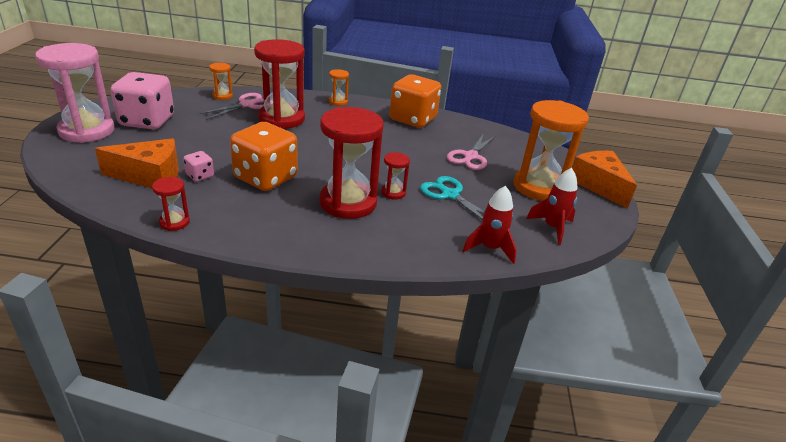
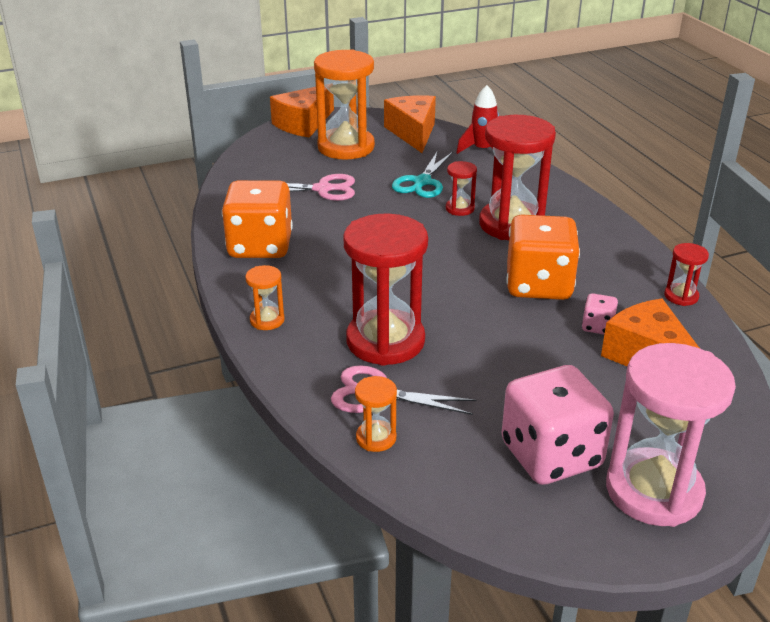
camera: 115 degrees left, 0 degrees up
(552, 228) = (413, 133): red rocket -> orange cheese

